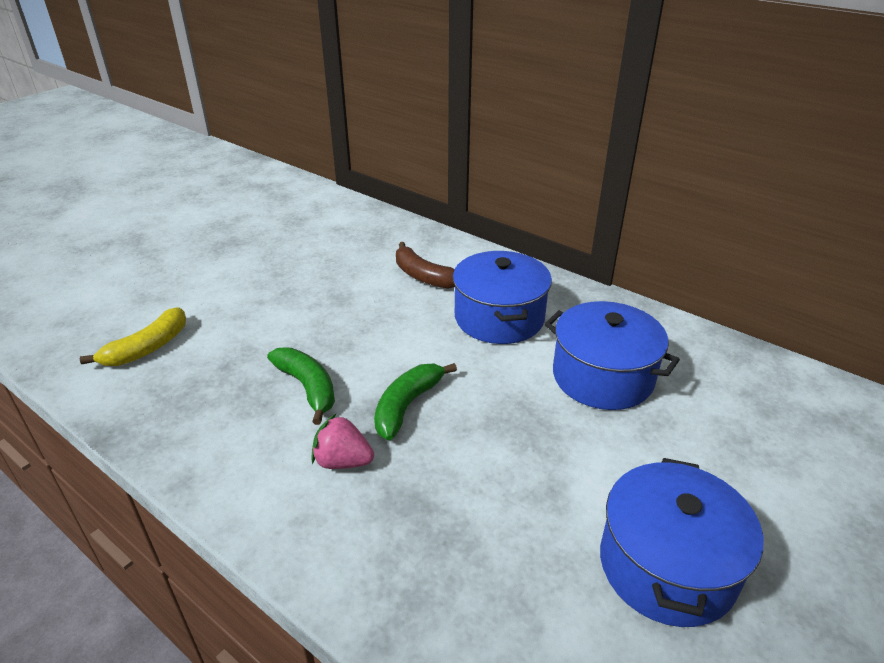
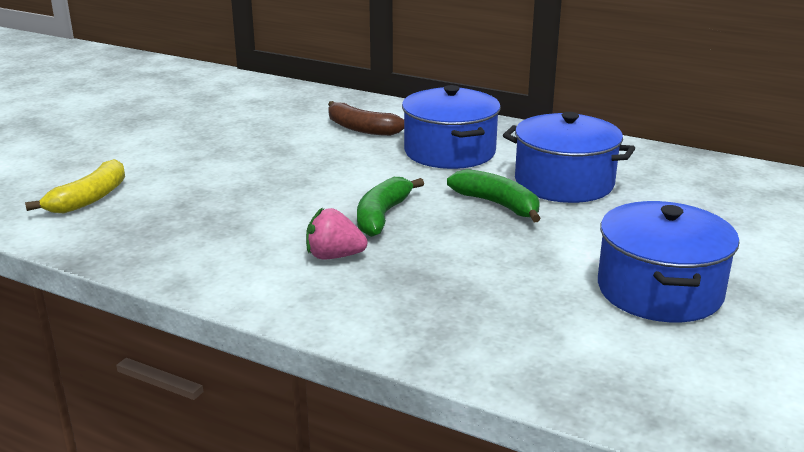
camera: 10 degrees left, 10 degrees down
(307, 387) = (275, 212): green banana -> green banana (497, 204)

